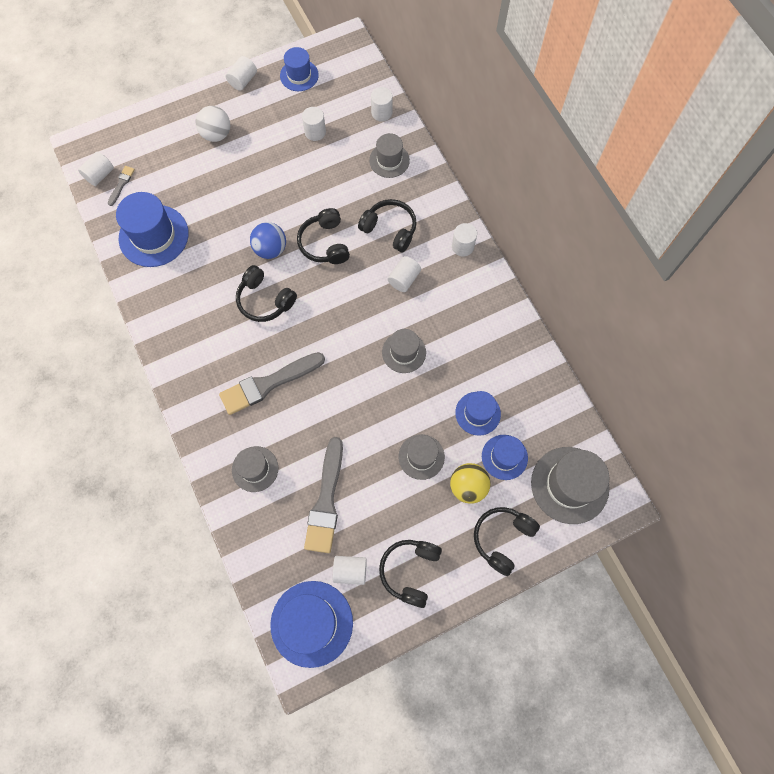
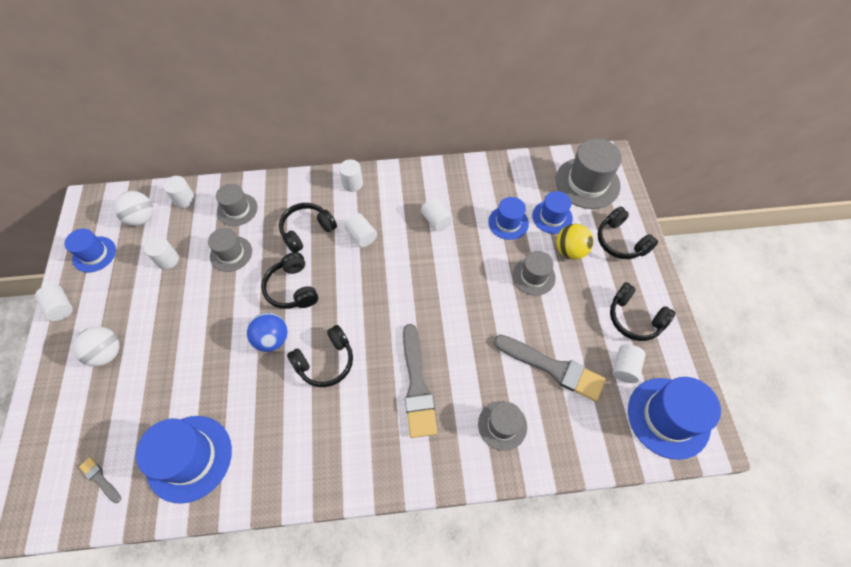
camera: 70 degrees left, 10 degrees down
(100, 175) = (70, 503): white cylinder -> white cylinder (436, 220)
(325, 243) = (292, 288): black headphones -> black headphones turned 60 degrees clockwise
(348, 90) = (141, 218): none -> white ball
(404, 352) = (431, 258): grey hat -> grey hat (231, 253)

